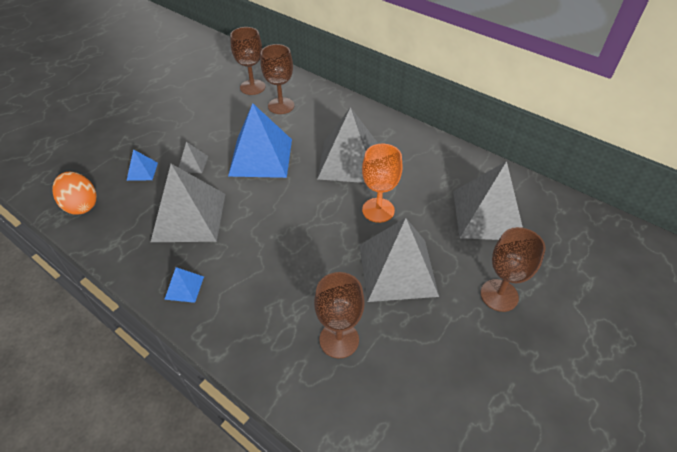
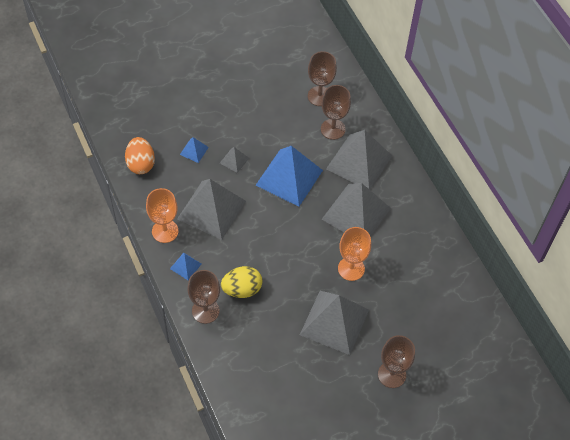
camera: 25 degrees right, 10 degrees up
(140, 260) = (165, 231): none -> orange goblet
(269, 283) = (242, 289): none -> yellow egg
(339, 339) = (266, 351): brown goblet -> brown goblet (205, 311)
(487, 214) = (431, 312): grey pyramid -> grey pyramid (359, 162)

